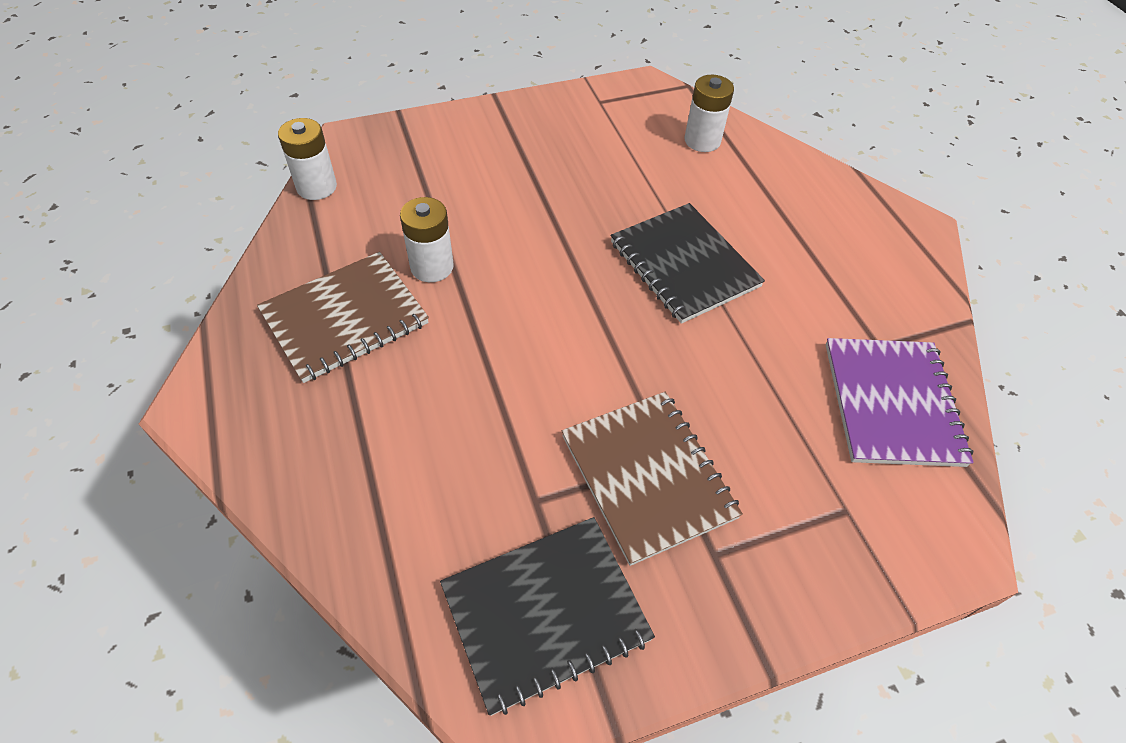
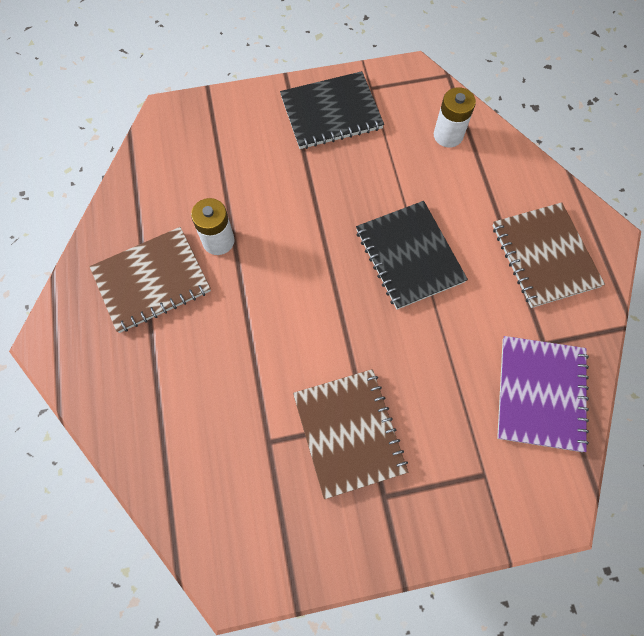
camera: 10 degrees right, 15 degrees up
(316, 187) = (139, 159): white battery -> none
(545, 613) = (263, 524): black notebook -> black notebook (331, 112)
(851, 252) = (544, 256): none -> brown notebook

